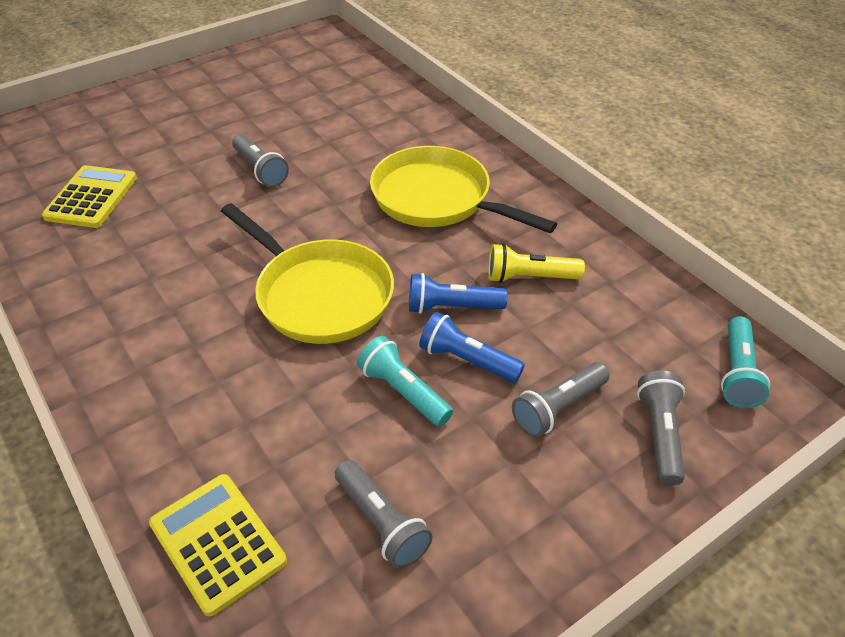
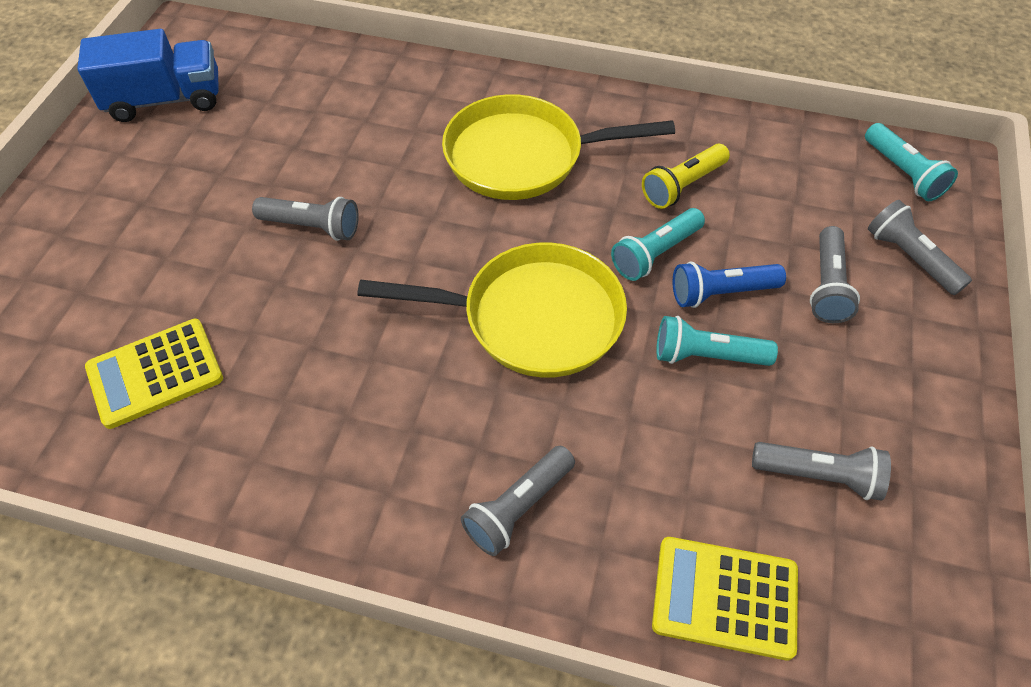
camera: 40 degrees left, 10 degrees up
(91, 197) = (155, 373): yellow calculator -> yellow calculator turned 90 degrees counterclockwise
(171, 393) = (518, 507): none -> grey flashlight
(269, 65) = (165, 100): none -> blue truck
(452, 307) = (655, 253): blue flashlight -> turquoise flashlight

